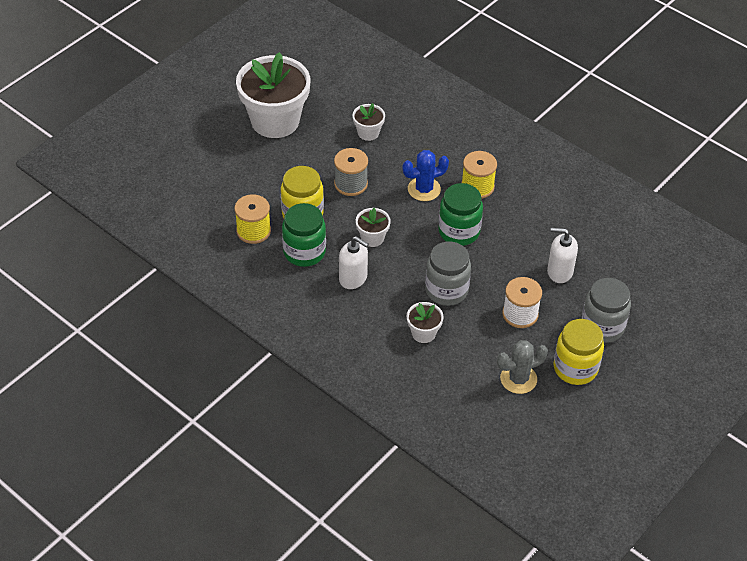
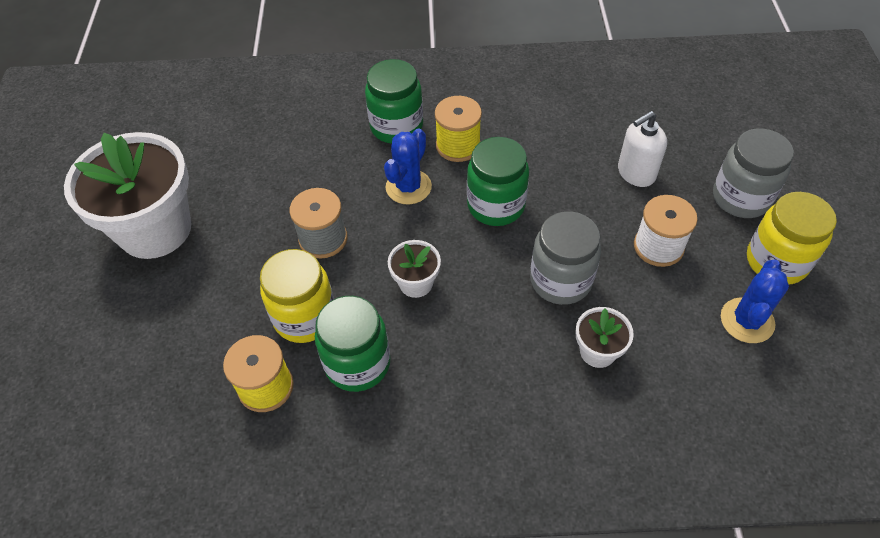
camera: 40 degrees left, 5 degrees up
(353, 278) = (449, 349): white soap dispenser -> none
(368, 133) = (281, 169): white flower pot -> none
(456, 153) = (396, 127): none -> green jar
(518, 379) = (747, 320): grey cactus -> blue cactus

